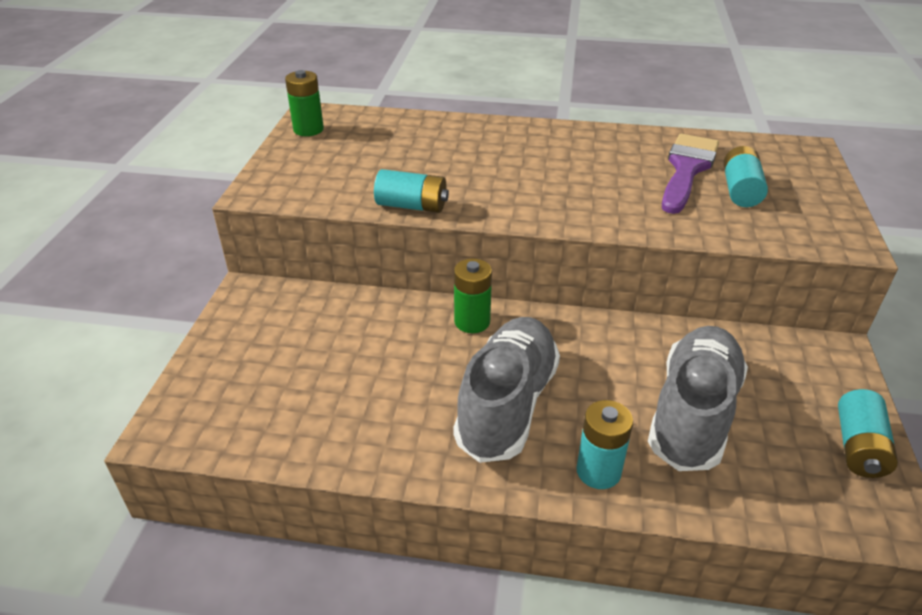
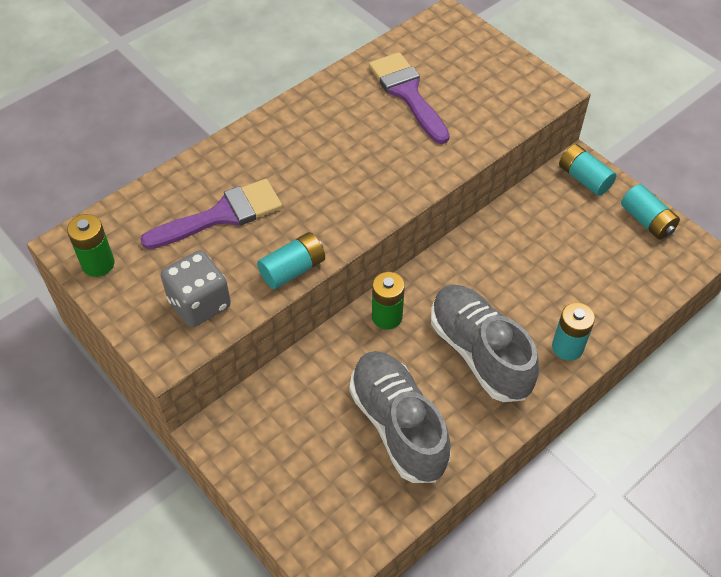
camera: 50 degrees left, 15 degrees up
(322, 183) = (199, 304): none -> grey dice
(421, 152) = (222, 215): none -> purple brush
(693, 414) = (565, 269): grey shoe -> grey shoe (398, 425)
(740, 190) = (457, 90): turquoise battery -> turquoise battery (584, 178)

